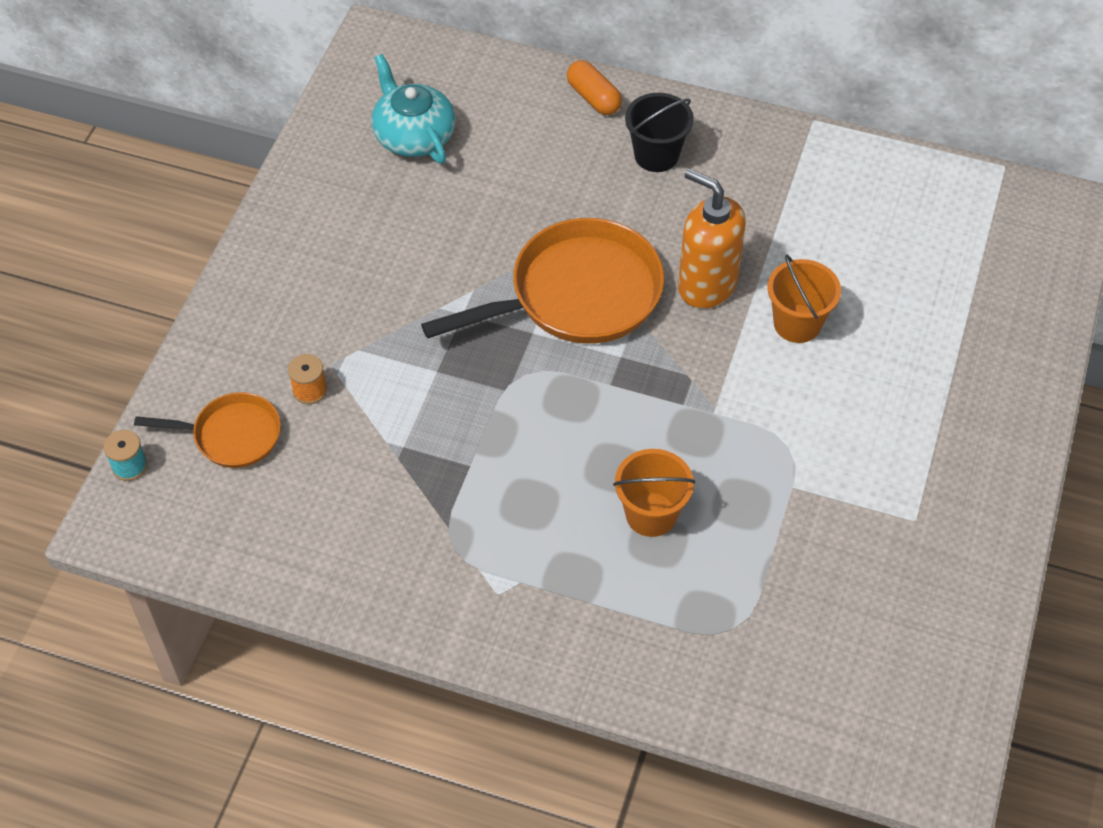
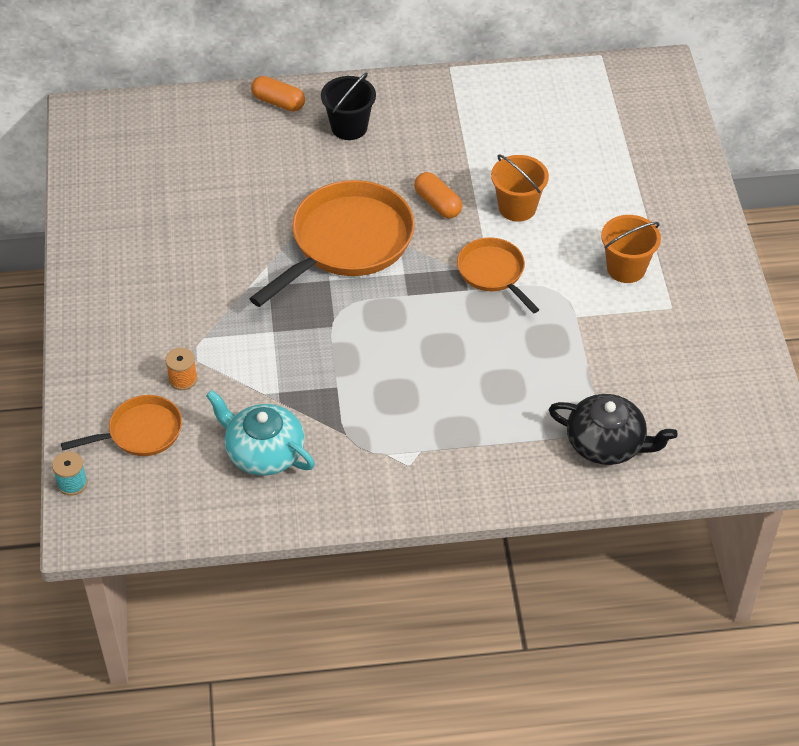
camera: 25 degrees left, 5 degrees down
(413, 135) = (155, 173): turquoise teapot -> turquoise teapot (263, 452)
(651, 514) = (488, 371): orange bucket -> orange bucket (626, 268)
(706, 285) = (438, 204): orange soap dispenser -> orange capsule
(724, 395) = (493, 273): none -> orange pan
(741, 662) = (607, 443): none -> black teapot

